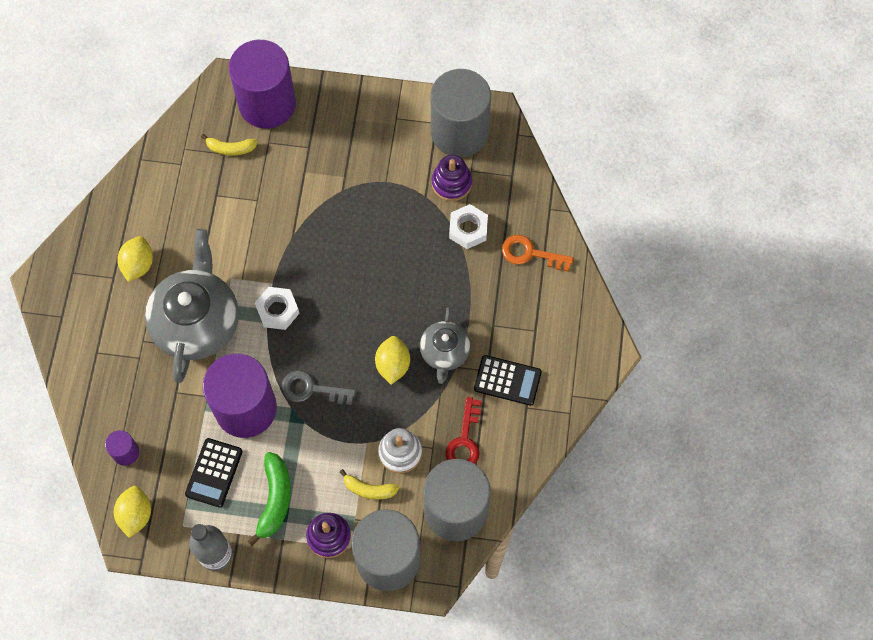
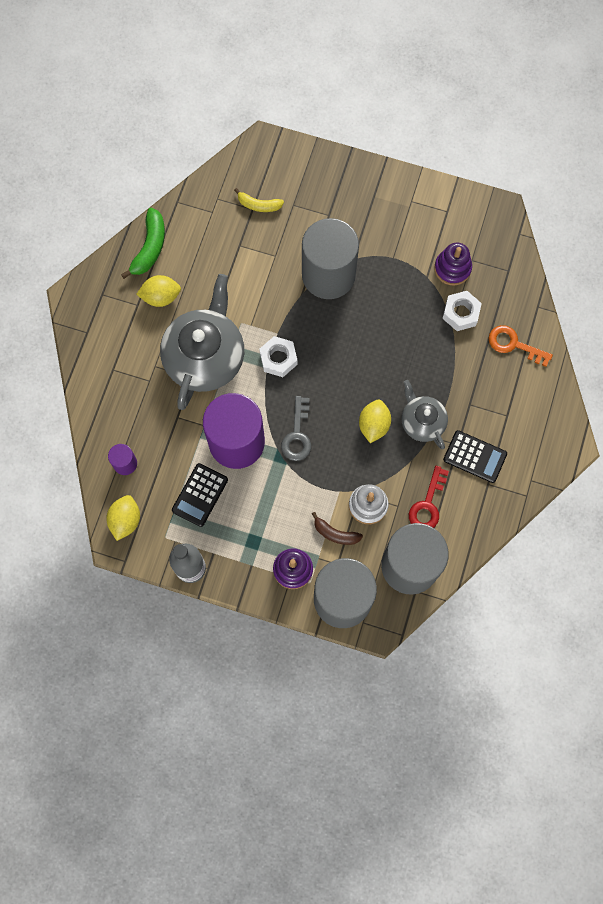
camera: 10 degrees right, 5 degrees up
(138, 265) = (161, 297): yellow lemon -> yellow lemon turned 60 degrees clockwise
(267, 103) = (297, 169): purple cylinder -> none
(275, 499) = (250, 528): green banana -> green banana (150, 248)
(311, 389) = (297, 435): grey key -> grey key turned 105 degrees counterclockwise
(369, 489) = (335, 533): yellow banana -> brown banana
(444, 352) = (422, 421): grey teapot -> grey teapot turned 135 degrees clockwise
(459, 132) = (467, 223): grey cylinder -> grey cylinder (328, 275)

